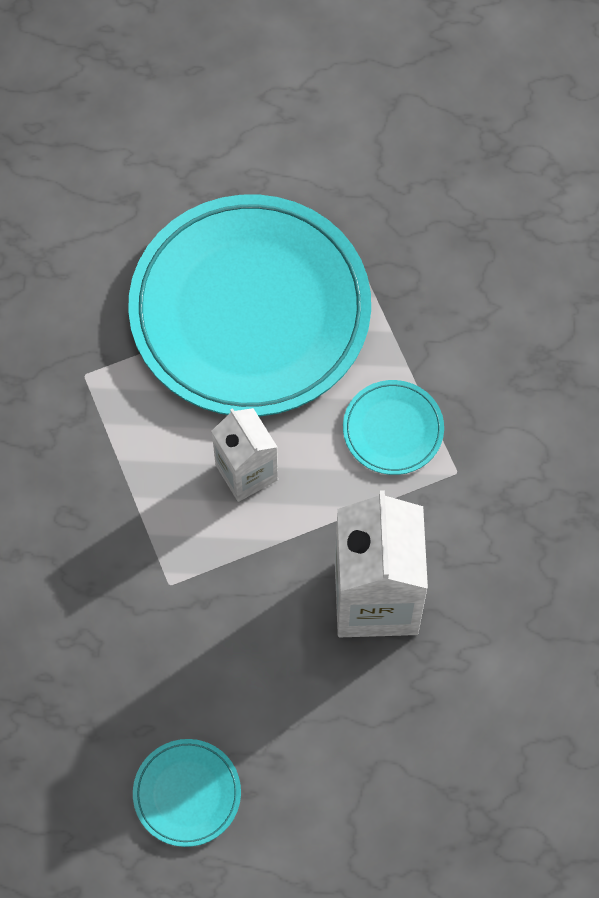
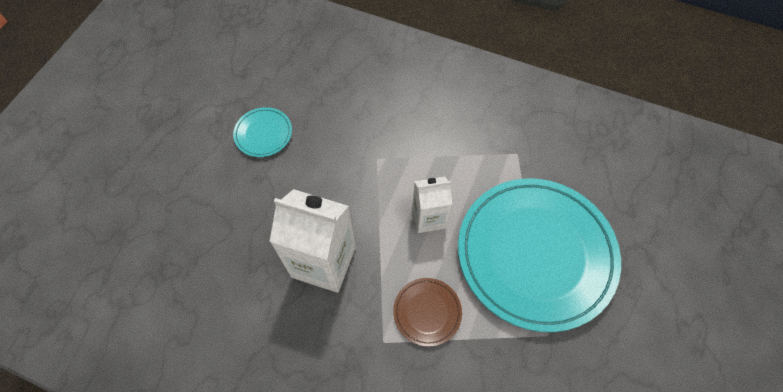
camera: 110 degrees right, 5 degrees down
(393, 429) = (427, 312): turquoise plate -> brown plate

